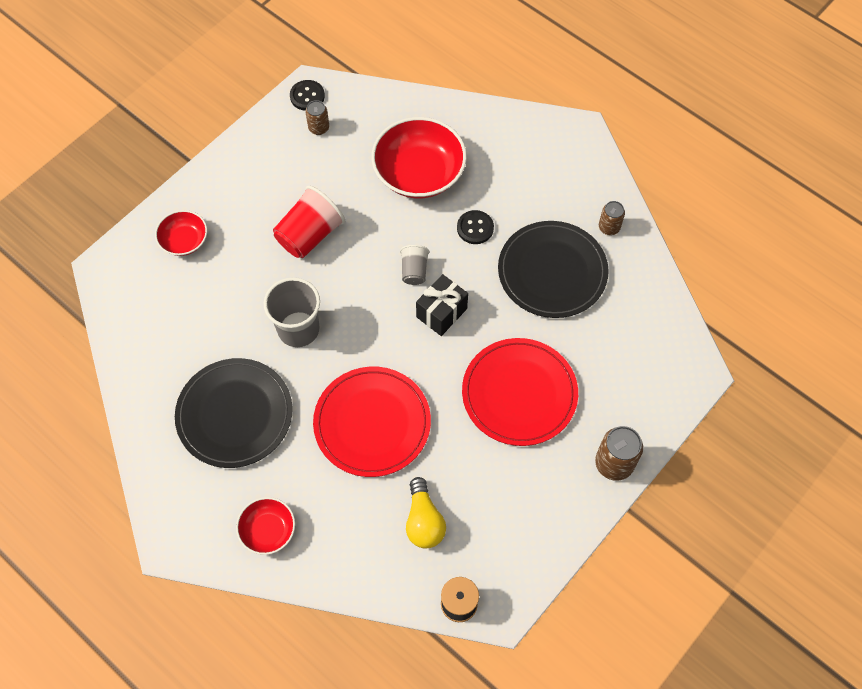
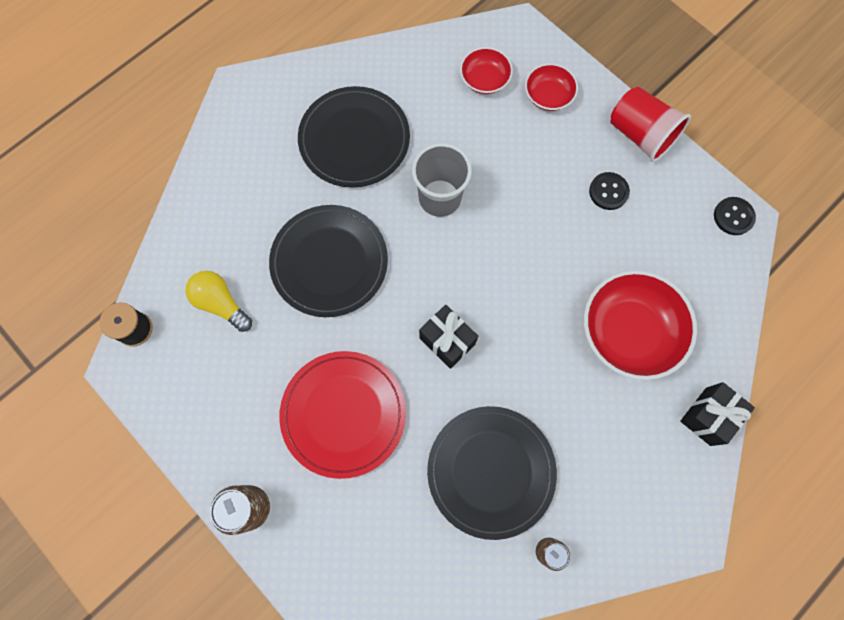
camera: 95 degrees right, 10 degrees up
(268, 530) = (236, 165): red bowl -> red bowl (484, 79)
(310, 235) = (550, 212): red cup -> red cup (640, 135)
(319, 128) = (689, 227): brown can -> none
(372, 423) = (329, 262): red plate -> black plate
(414, 271) = (500, 316): grey cup -> none
(424, 521) = (221, 303): yellow light bulb -> yellow light bulb turned 45 degrees clockwise
(475, 228) = (553, 388): black button -> black button (608, 192)
(485, 118) = (708, 416): none -> black gift

